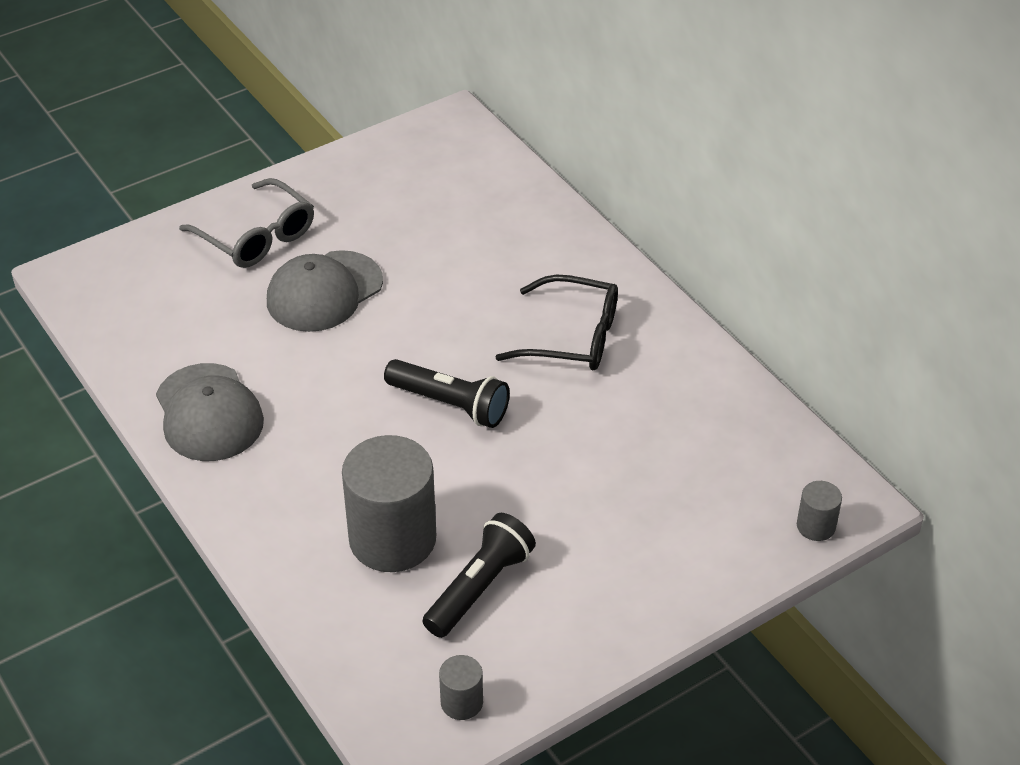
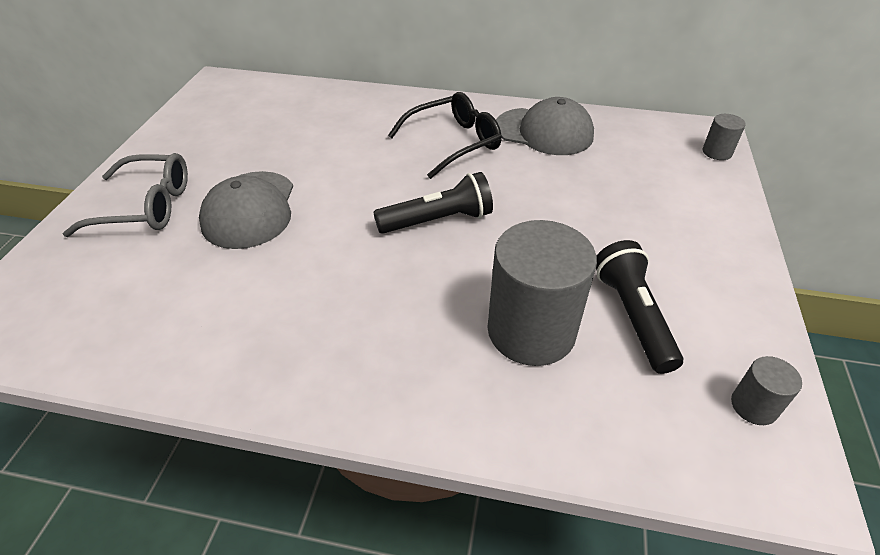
camera: 45 degrees left, 0 degrees up
(208, 413) = (258, 349): grey cap -> grey cap (544, 131)

